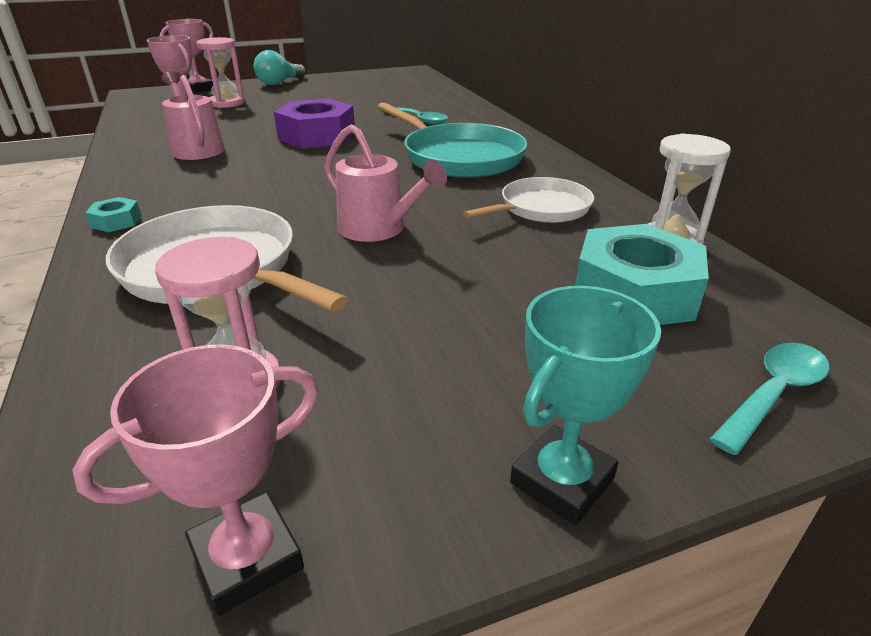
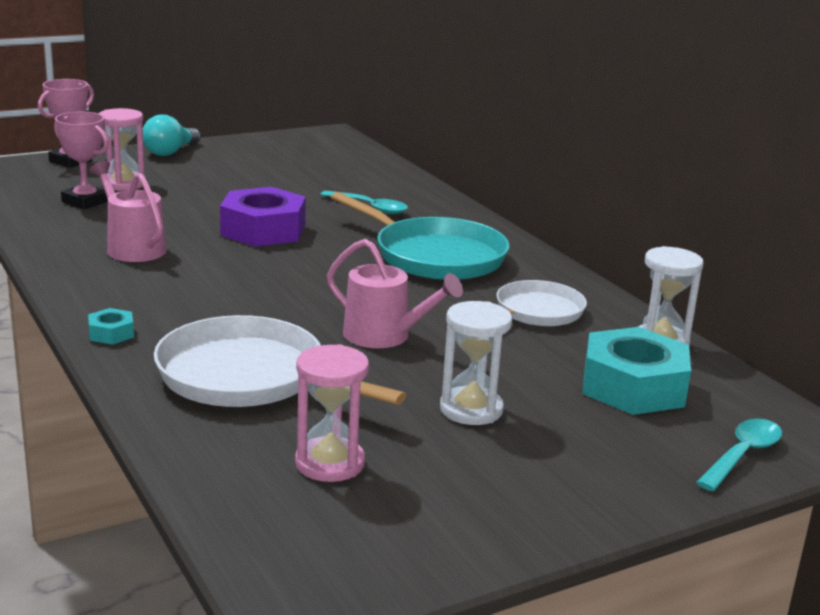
camera: 10 degrees left, 10 degrees down
(247, 558) = (401, 558): pink trophy -> none
(438, 315) = (471, 409): none -> white hourglass
(562, 481) = (597, 511): turquoise trophy -> none

